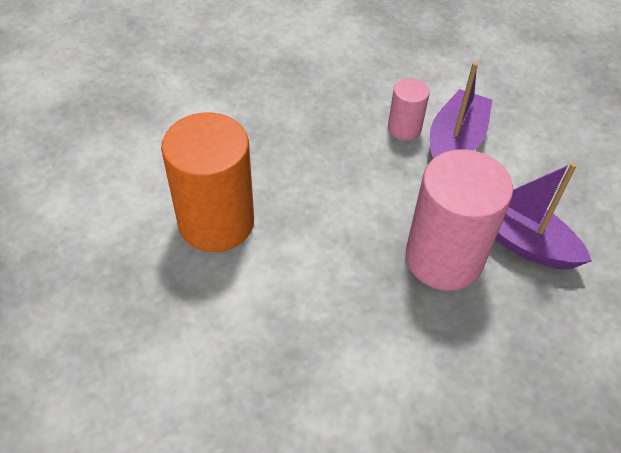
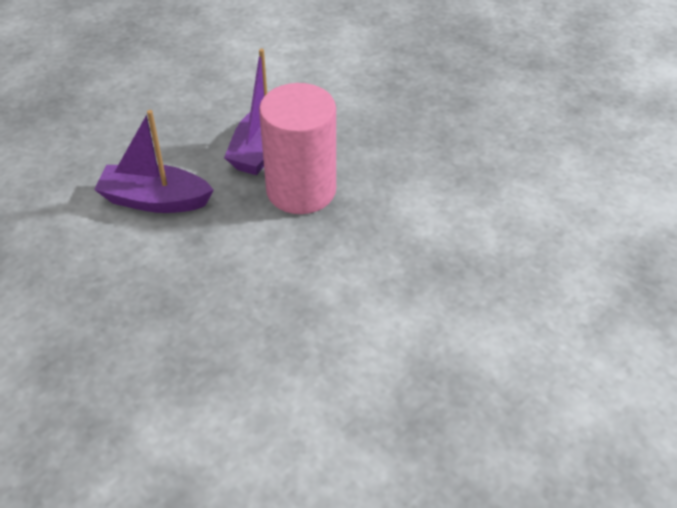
camera: 105 degrees left, 5 degrees down
(216, 222) = (323, 364): orange cylinder -> none
(404, 128) = (143, 240): pink cylinder -> none

